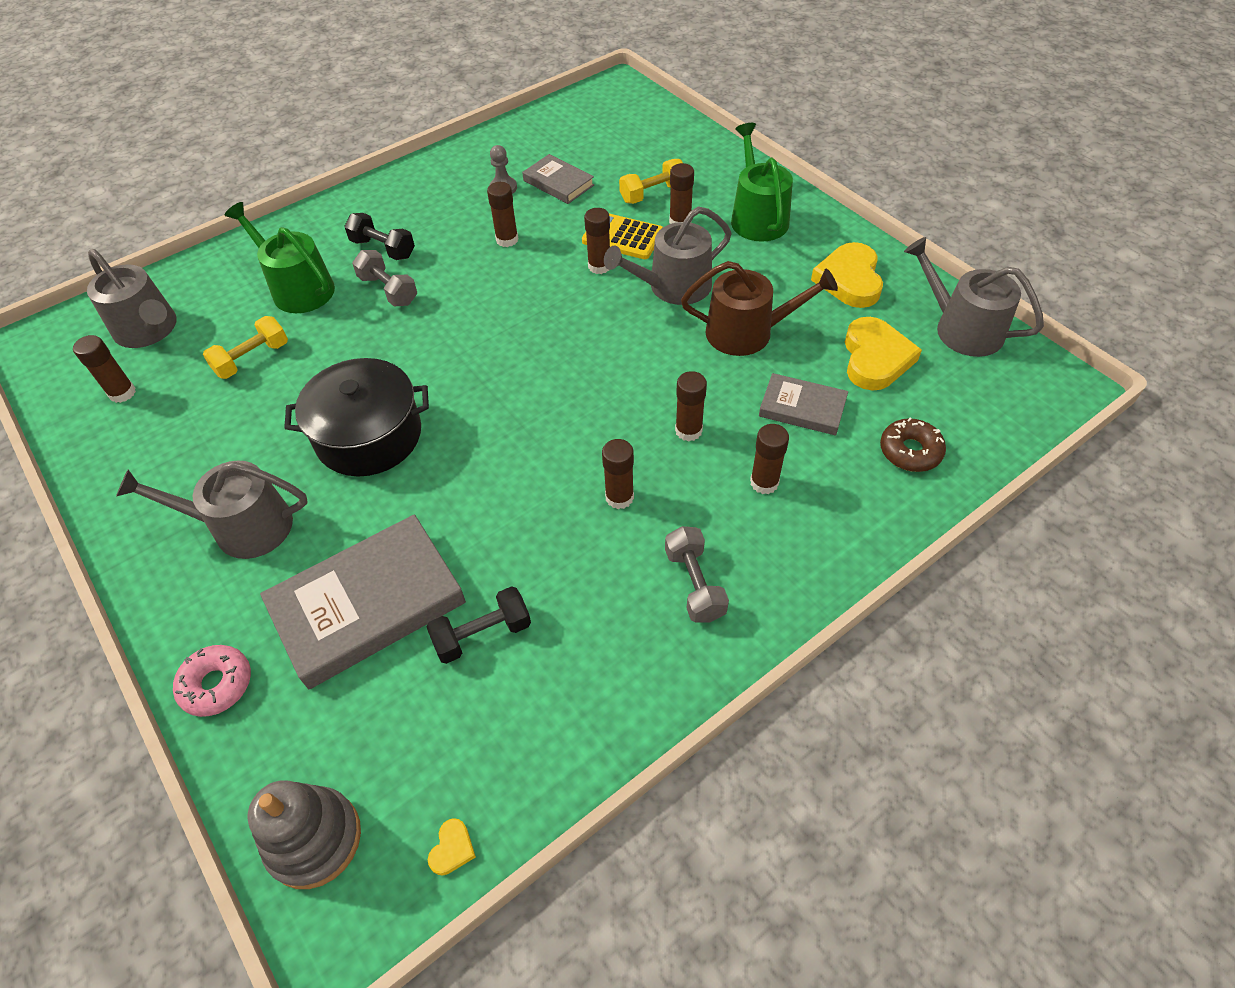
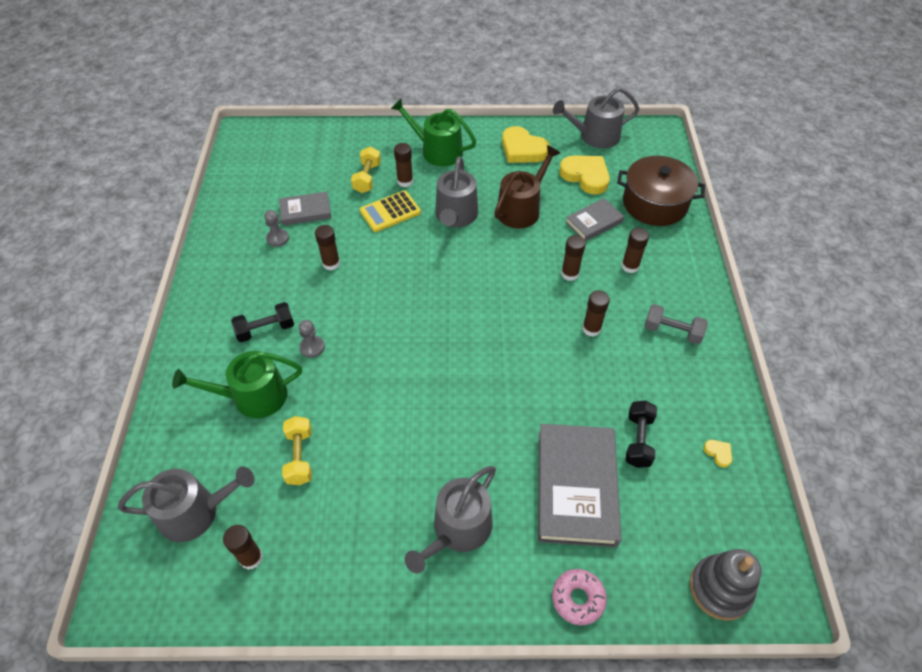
camera: 55 degrees left, 0 degrees up
(369, 436) = (439, 422): black pot -> none
(388, 290) = (312, 347): grey dumbbell -> grey pawn
(452, 849) = (763, 522): yellow heart -> yellow heart (718, 453)
(599, 266) = (404, 236): brown glue stick -> none
(910, 451) = (655, 203): brown donut -> brown pot

